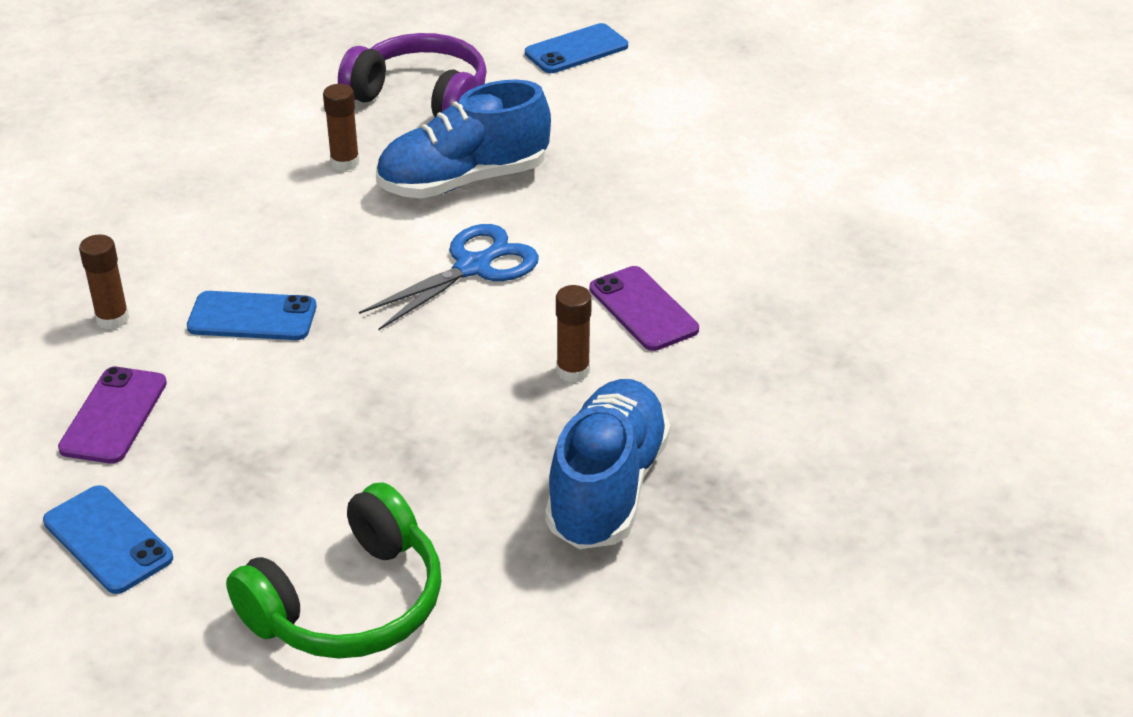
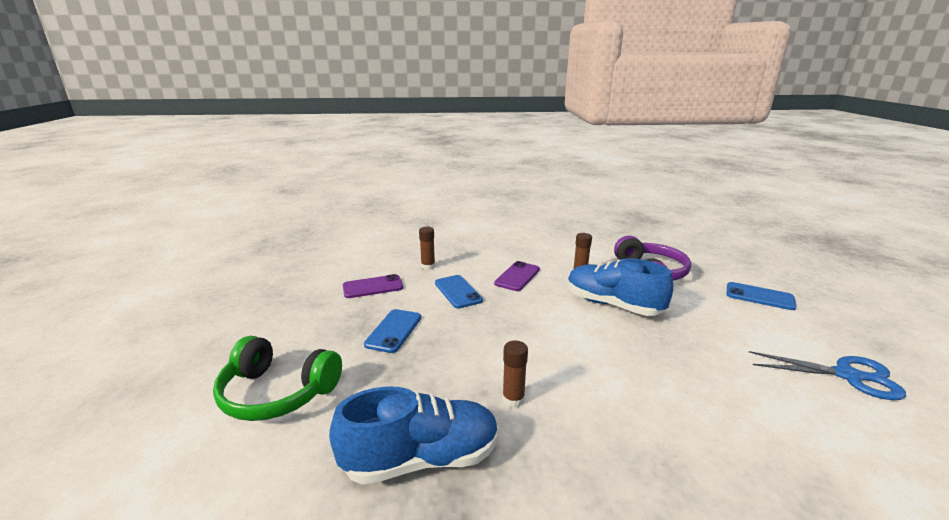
camera: 60 degrees right, 15 degrees down
(108, 540) = (298, 313): blue phone -> blue phone (394, 331)
(473, 267) = (556, 332): blue scissors -> blue scissors (847, 376)
(643, 309) = (596, 406): purple phone -> purple phone (517, 276)

